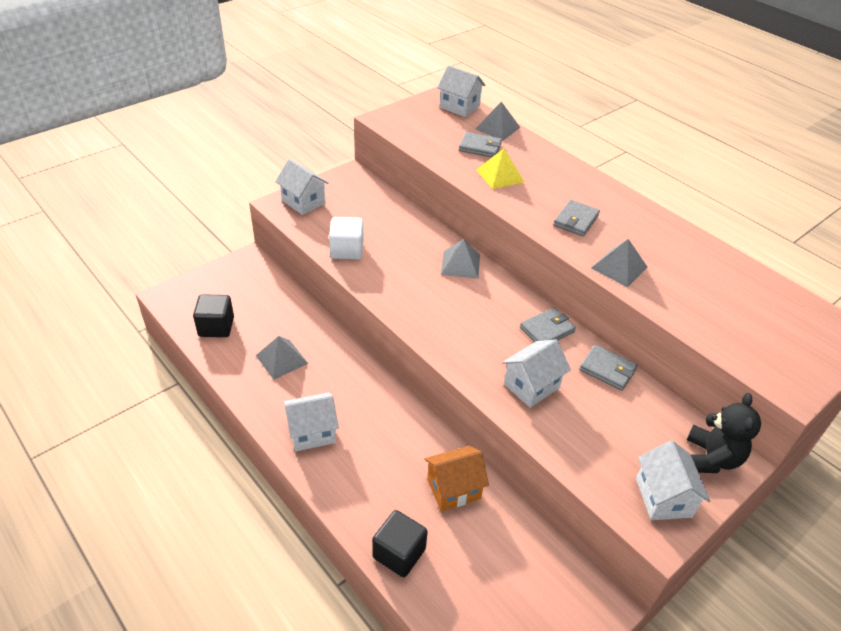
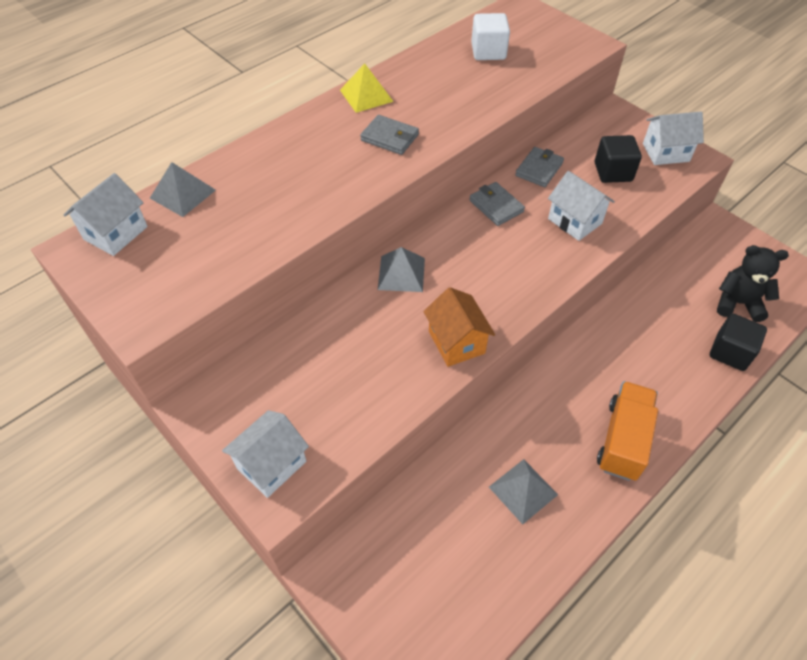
camera: 90 degrees left, 10 degrees up
(216, 327) = (479, 590): black cube -> black cube (613, 172)
(312, 432) = (623, 440): white house -> orange truck
(347, 250) = (385, 393): white cube -> white cube (488, 52)
(453, 489) = (650, 313): orange house -> orange house (456, 342)
(480, 147) = (233, 212): grey wallet -> none
(500, 176) = (302, 194): yellow pyramid -> yellow pyramid (366, 95)
(619, 267) = (464, 115): grey pyramid -> none
(711, 458) = (617, 123): black teddy bear -> black teddy bear (738, 303)

